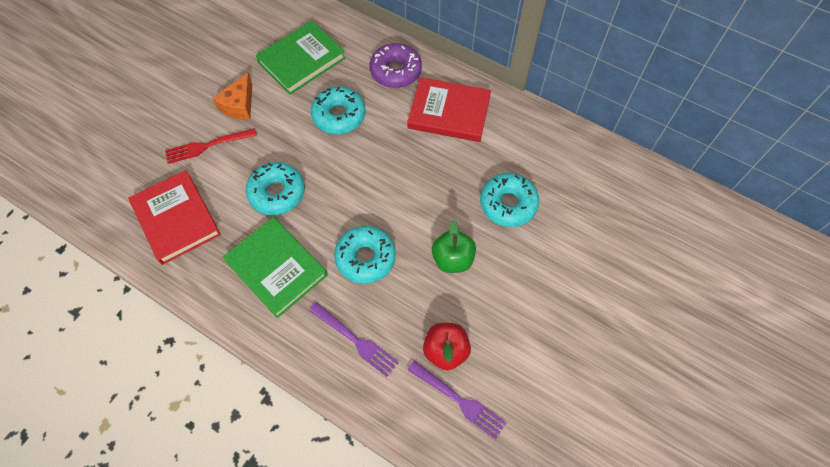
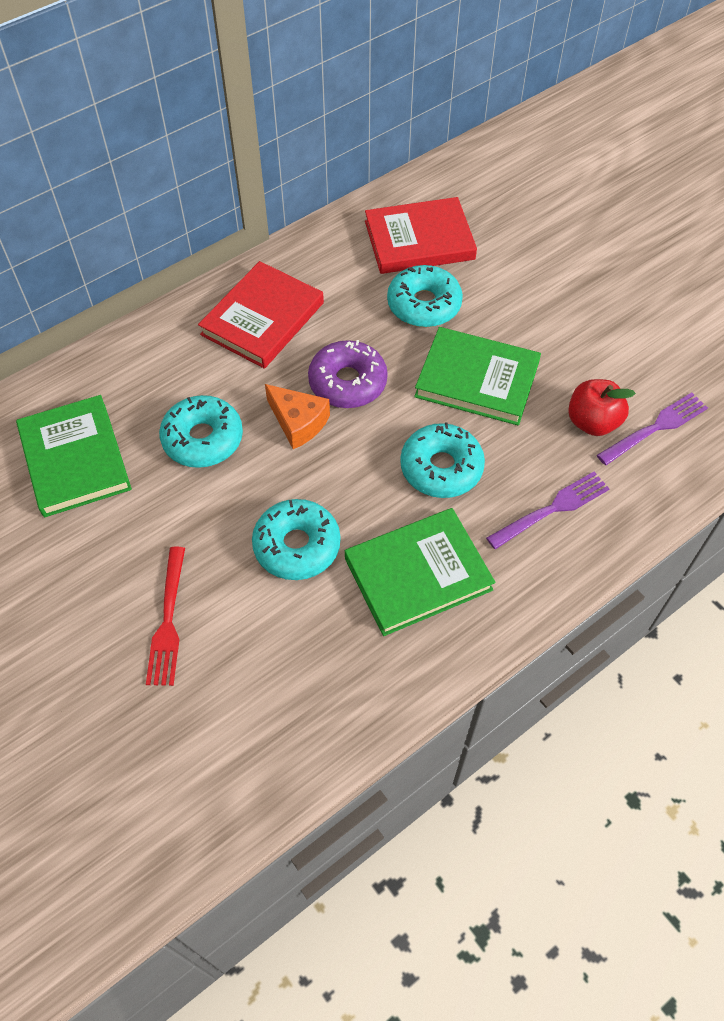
camera: 70 degrees left, 5 degrees down
(176, 219) = (282, 691): red book -> red book (419, 240)
(239, 105) = (113, 561): orange cheese -> orange cheese (298, 422)
(395, 71) = (163, 354): purple donut -> purple donut (347, 382)
(452, 259) = (477, 380): green apple -> green book

